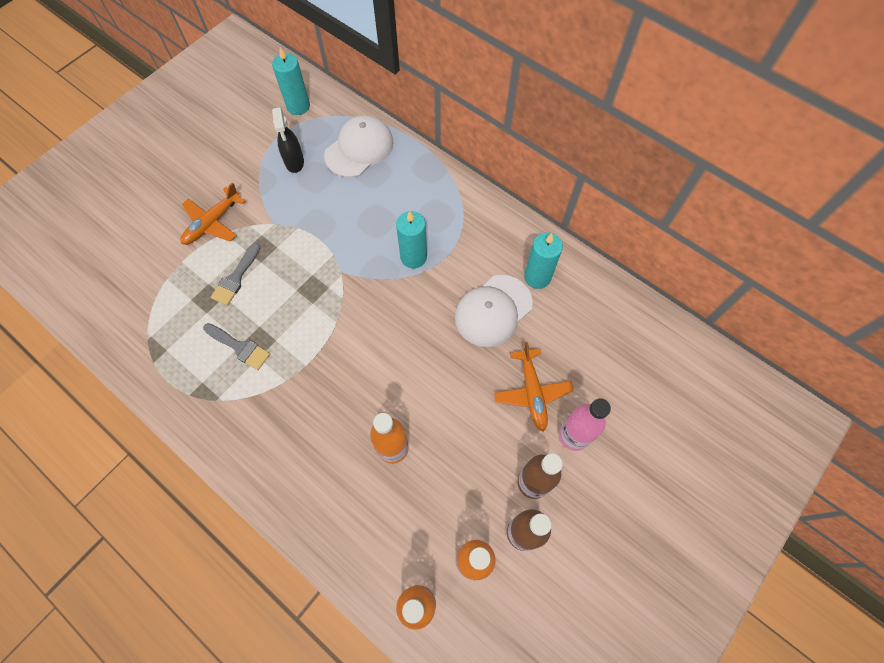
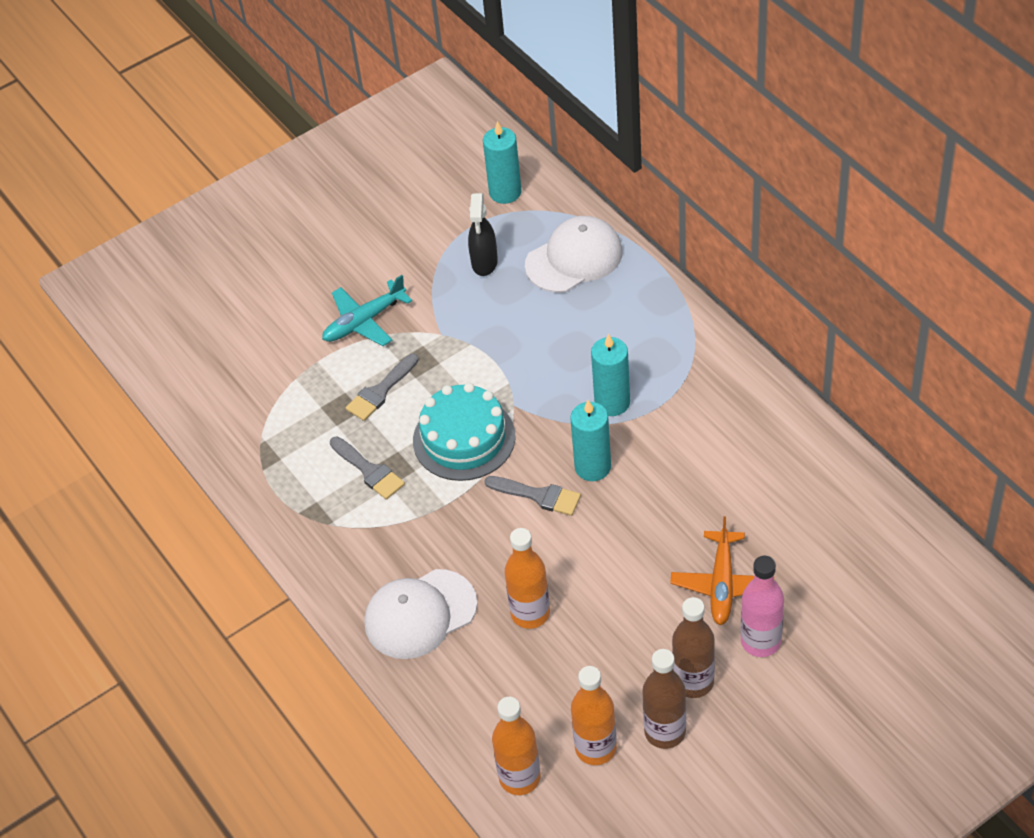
camera: 20 degrees right, 15 degrees down
(212, 222) = (364, 321): orange plane -> turquoise plane
(308, 306) = (464, 438): none -> turquoise cake
(376, 344) = (538, 495): none -> grey brush
(493, 310) = (699, 482): white cap -> white cap (420, 614)
(537, 277) = (769, 452): turquoise candle -> turquoise candle (592, 467)

